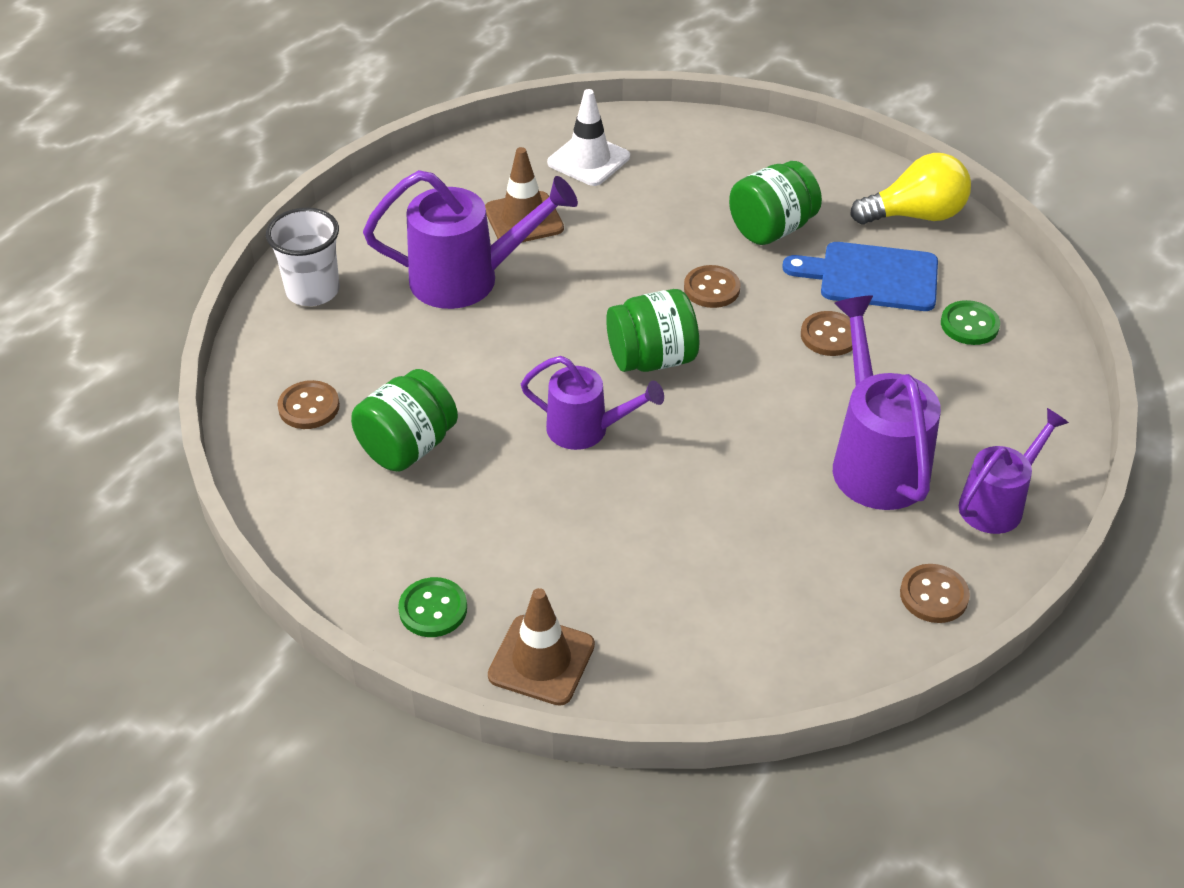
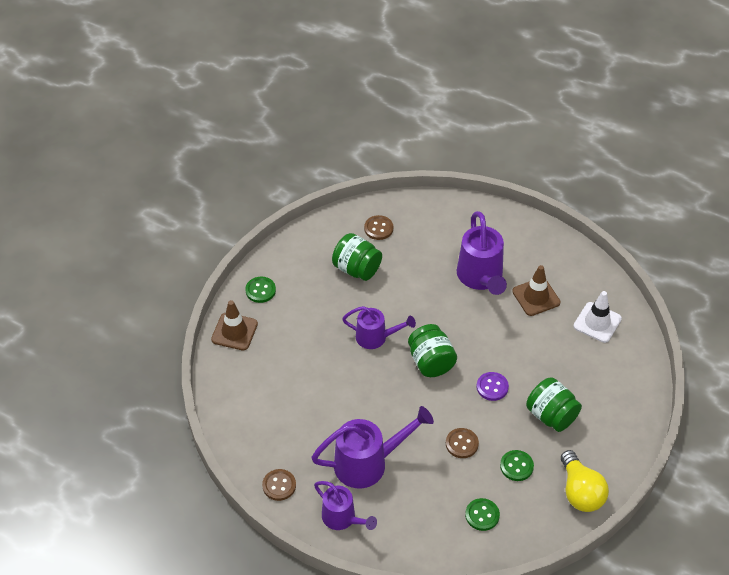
camera: 85 degrees right, 5 degrees up
(313, 291) = (460, 216): white cup -> none
(586, 430) = (376, 337): purple watering can -> purple watering can turned 90 degrees counterclockwise
(711, 288) = (492, 387): brown button -> purple button
(872, 277) = (516, 466): blue cutting board -> green button

